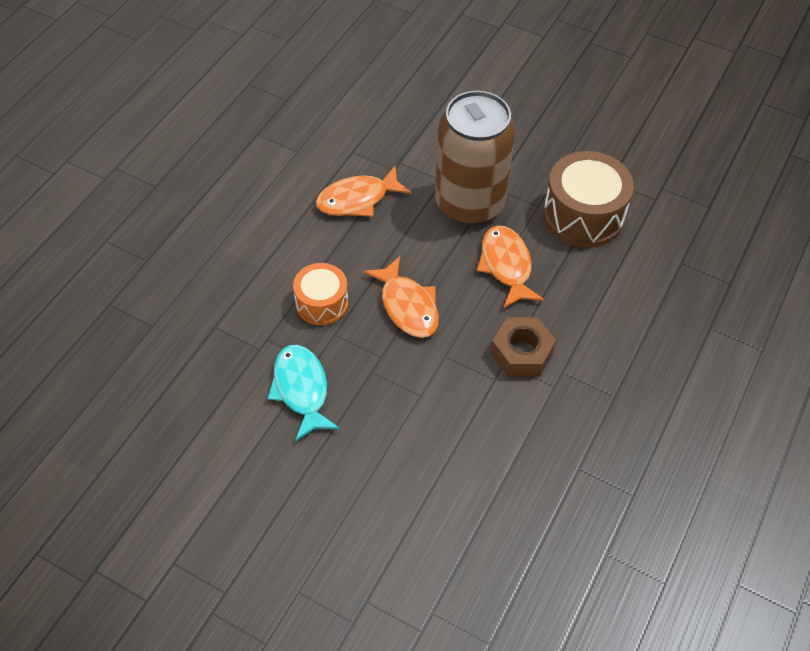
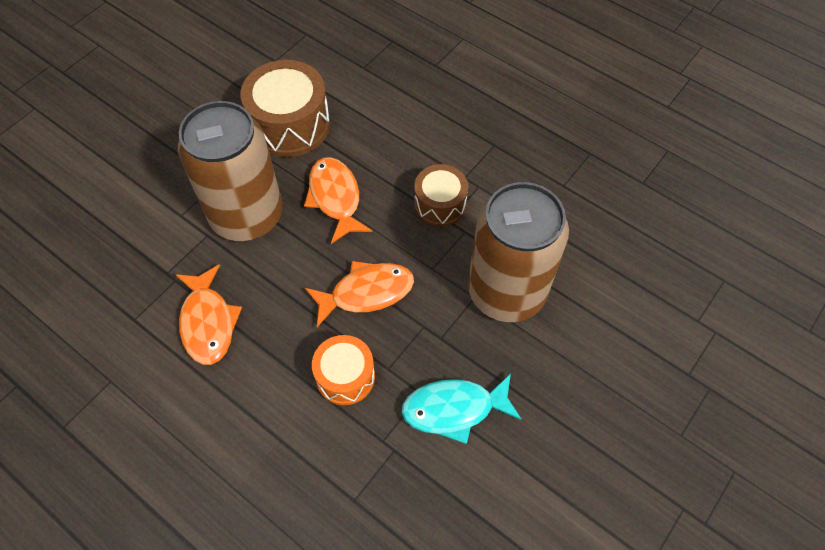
camera: 80 degrees left, 5 degrees up
(431, 422) = (506, 292): none -> brown can
(506, 266) = (335, 198): orange fish -> orange fish turned 75 degrees clockwise
(521, 353) = (440, 204): brown nut -> brown drum

